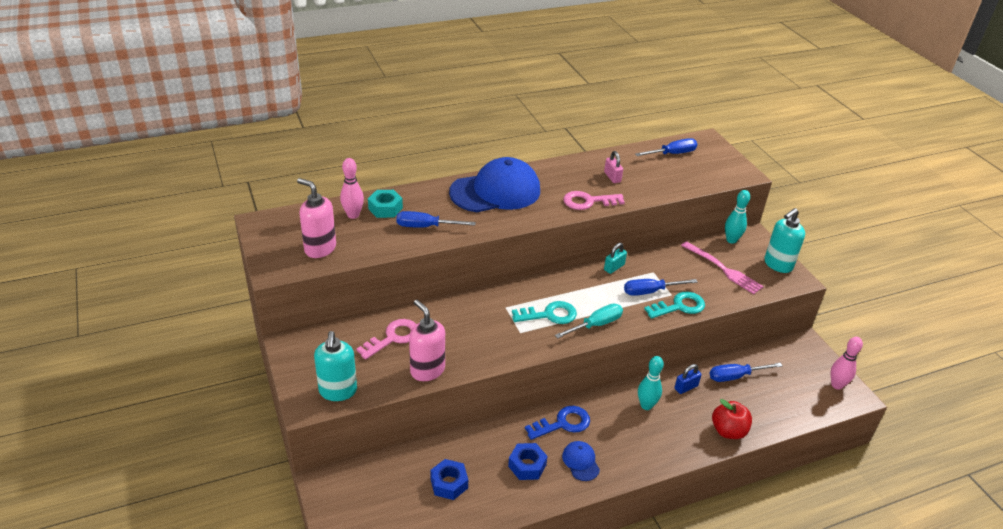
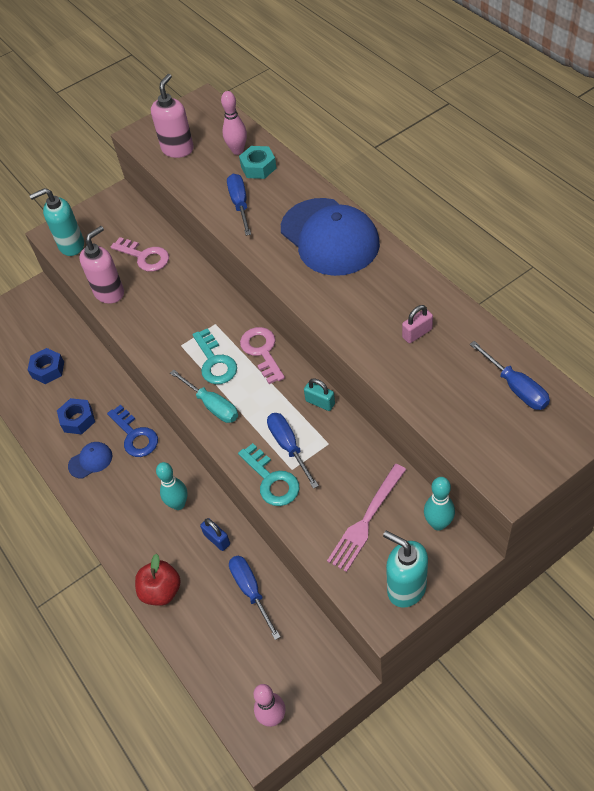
camera: 85 degrees right, 15 degrees up
(588, 201) = (349, 321): pink key -> pink key (262, 351)

